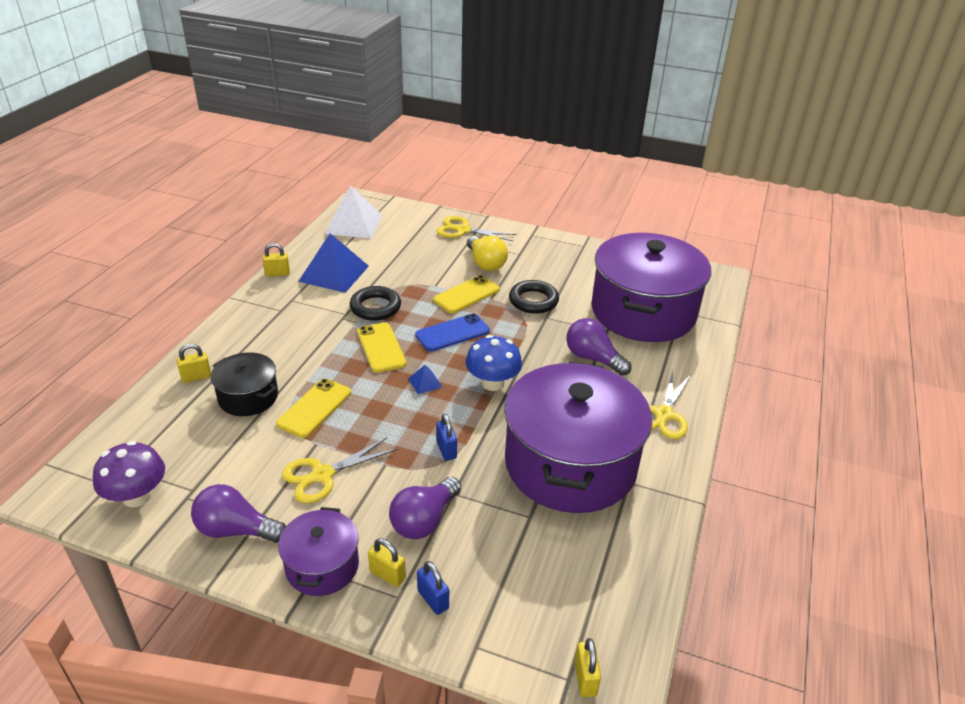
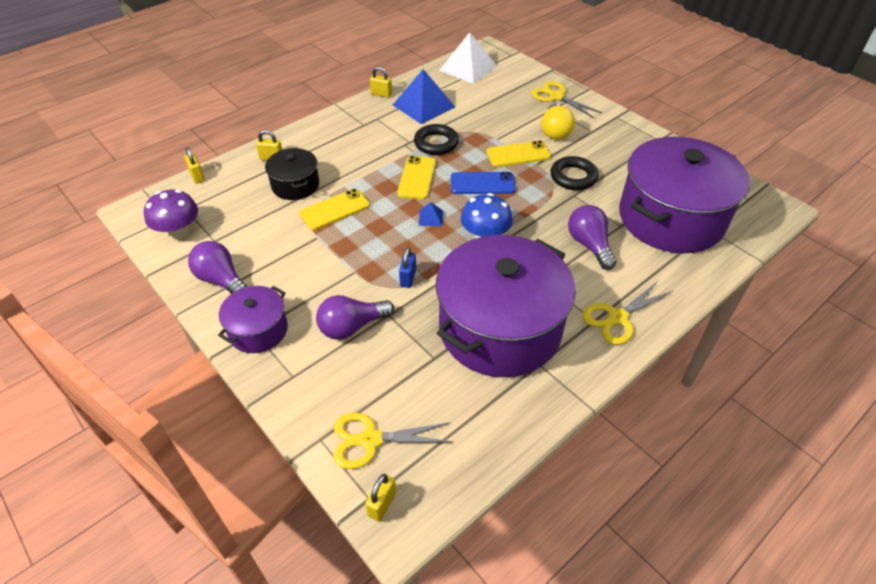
camera: 30 degrees right, 10 degrees up
(323, 475) = (305, 263): yellow scissors -> yellow scissors (371, 440)
(387, 575) = (297, 356): yellow padlock -> yellow padlock (197, 176)
(433, 599) = (315, 389): blue padlock -> none

